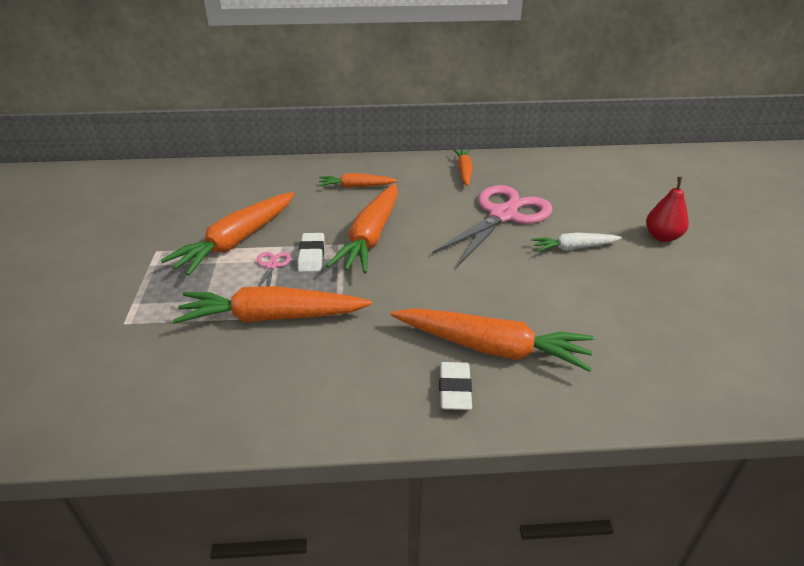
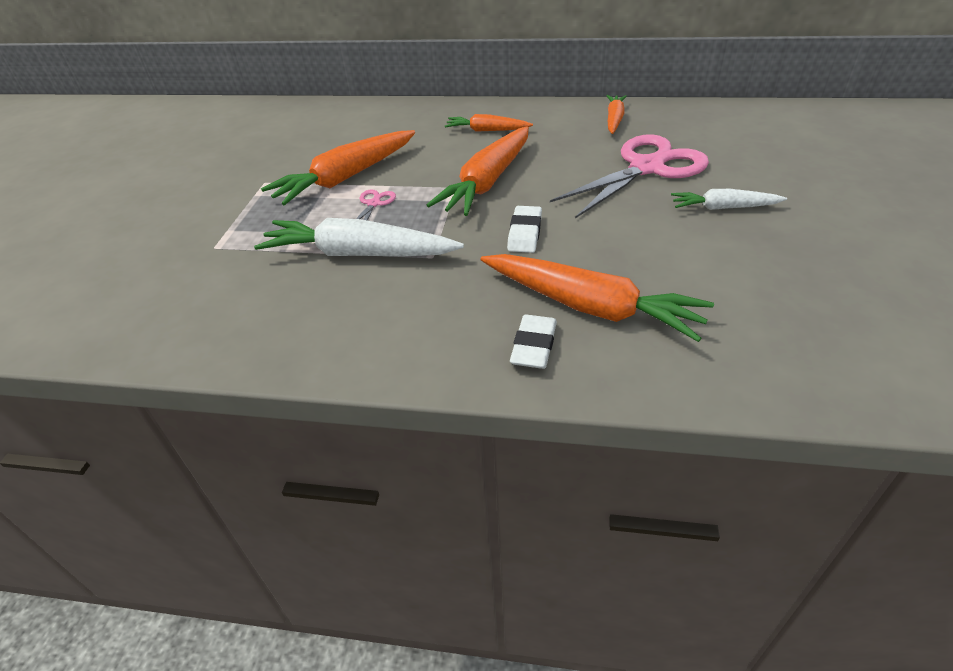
camera: 15 degrees right, 5 degrees up
(272, 317) = (359, 254): orange carrot -> white carrot
(311, 255) = (418, 196): white eraser -> white eraser (525, 233)
(662, 237) = (843, 202): red pear -> none

